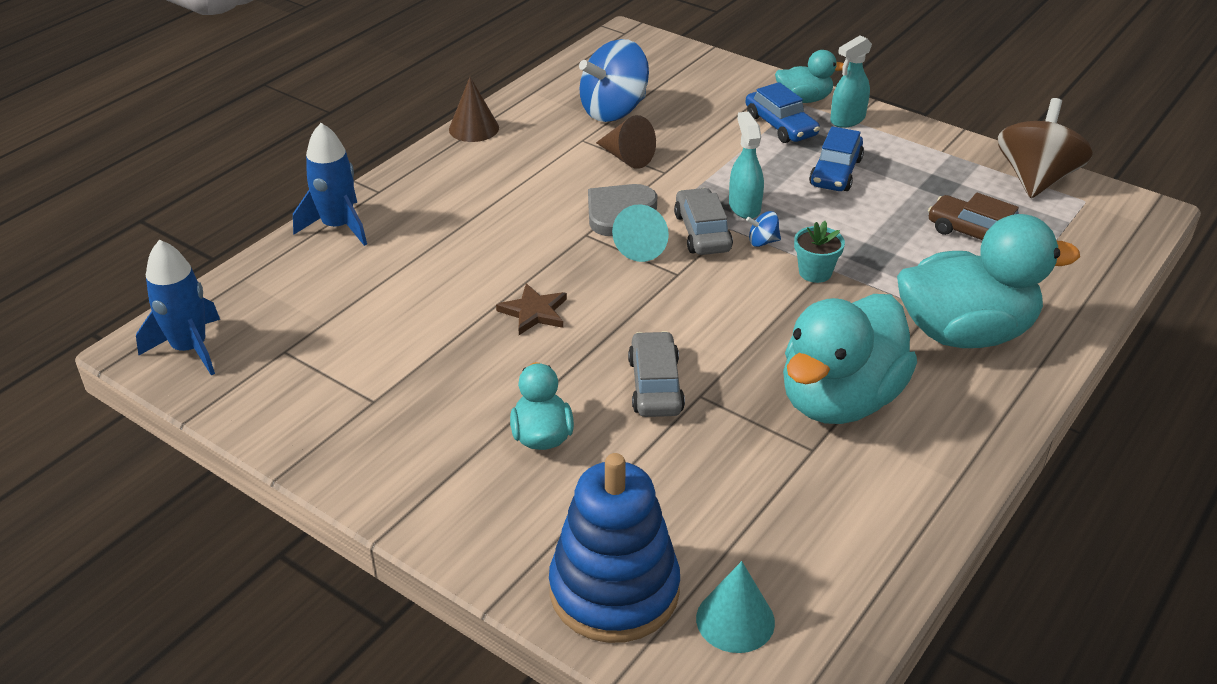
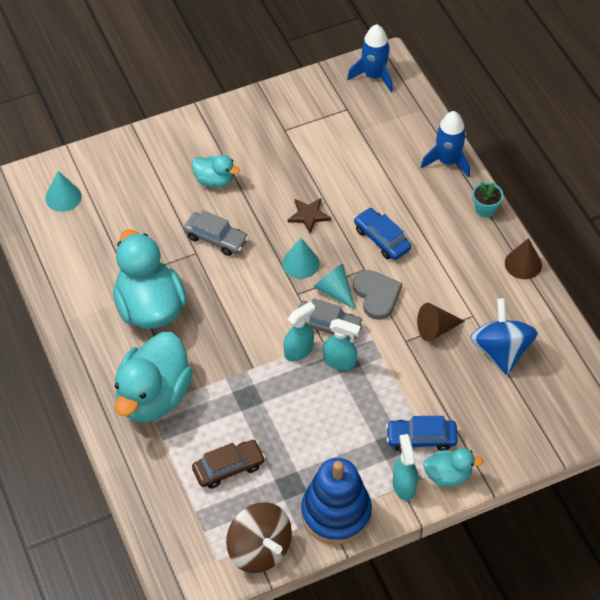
camera: 120 degrees right, 15 degrees up
(614, 590) = (108, 166): blue stacking toy -> blue stacking toy (336, 513)
(625, 289) = (300, 263): none -> turquoise cone
(762, 242) = (299, 350): blue spinning top -> turquoise spray bottle
(804, 99) = (448, 475): turquoise duck -> turquoise duck turned 120 degrees counterclockwise
(815, 272) = (253, 359): turquoise flower pot -> turquoise flower pot (485, 209)
(835, 172) = (344, 435): blue car -> blue car (382, 239)

